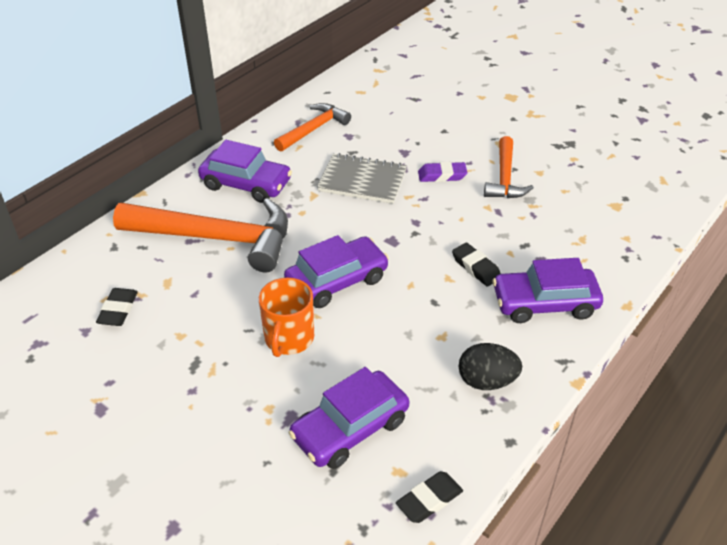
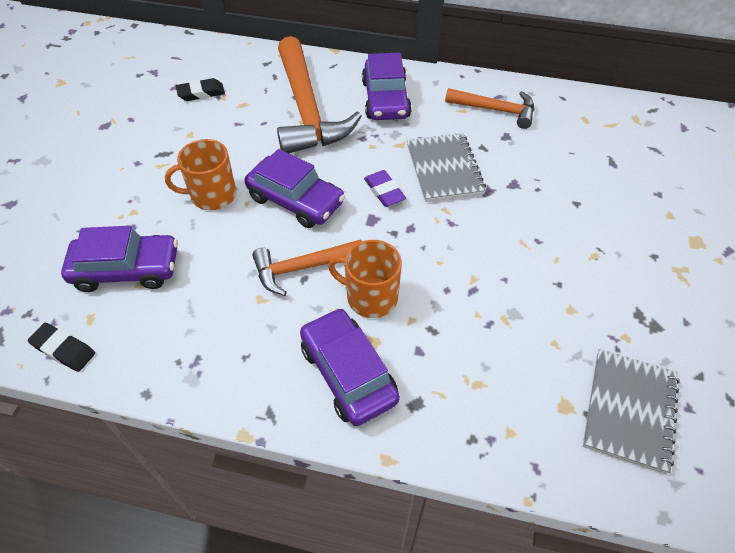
camera: 65 degrees right, 10 degrees up
(350, 428) = (127, 269): purple car -> purple car turned 150 degrees clockwise
(442, 175) = (497, 225): purple eraser -> purple eraser (384, 191)
(476, 268) = (370, 297): black eraser -> orange mug
(486, 381) = (215, 352): black egg -> none
(505, 177) = (535, 279): orange hammer -> orange hammer (303, 268)
(629, 180) = (629, 410): none -> grey notebook

